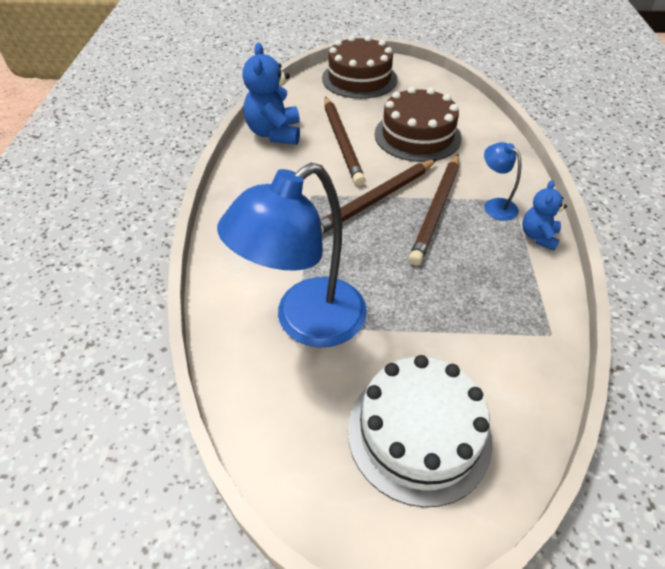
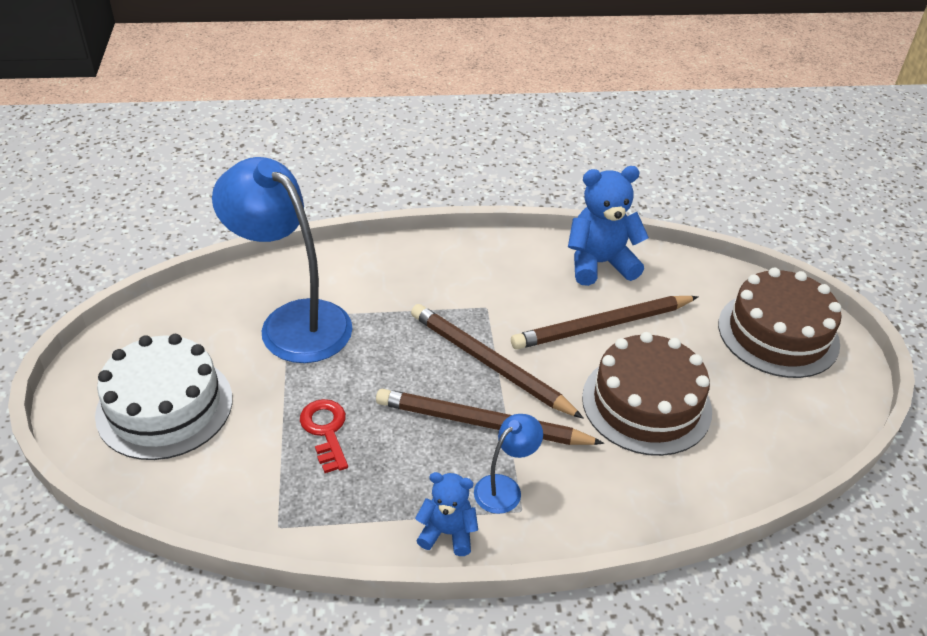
camera: 80 degrees right, 5 degrees down
(447, 301) = (326, 431): none -> red key

